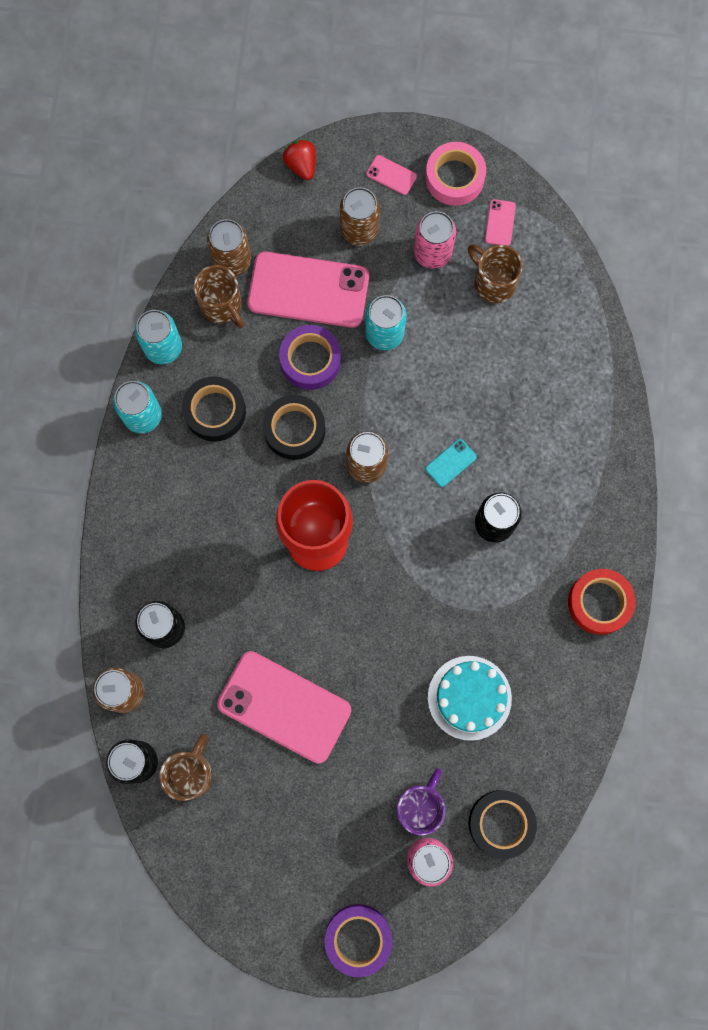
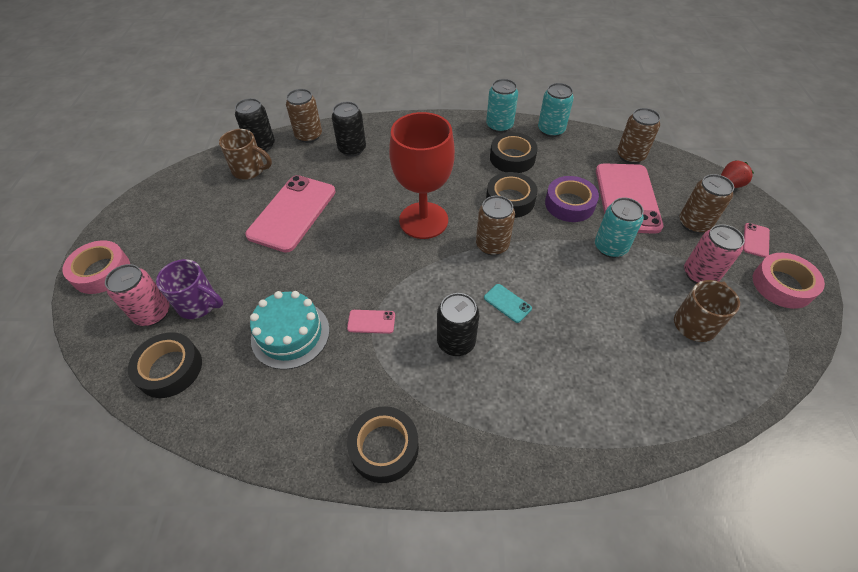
camera: 85 degrees right, 25 degrees down
(222, 306) = (593, 154): brown mug -> none
(358, 938) = (101, 272): purple tape -> pink tape
(500, 223) = (759, 325): pink phone -> pink phone (371, 322)
(599, 603) = (384, 447): red tape -> black tape

